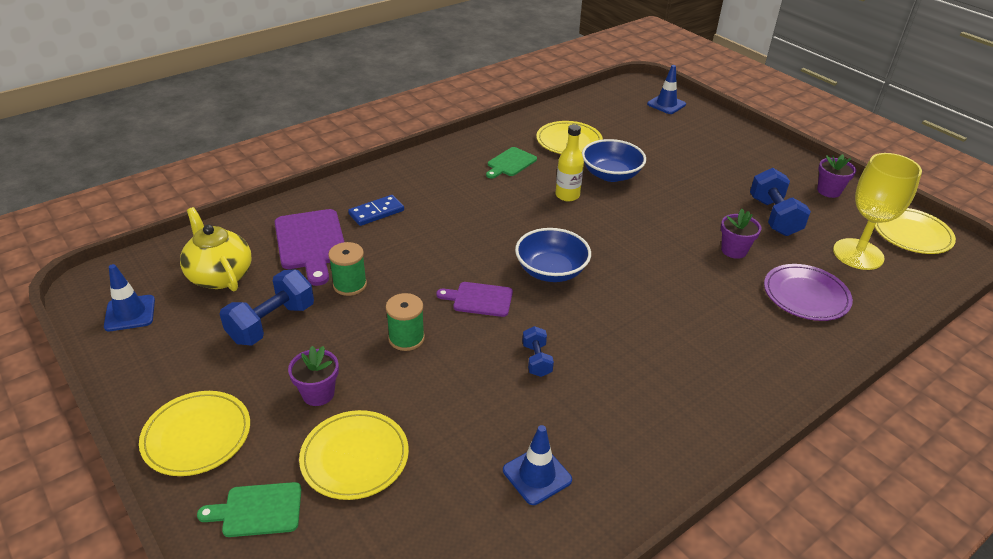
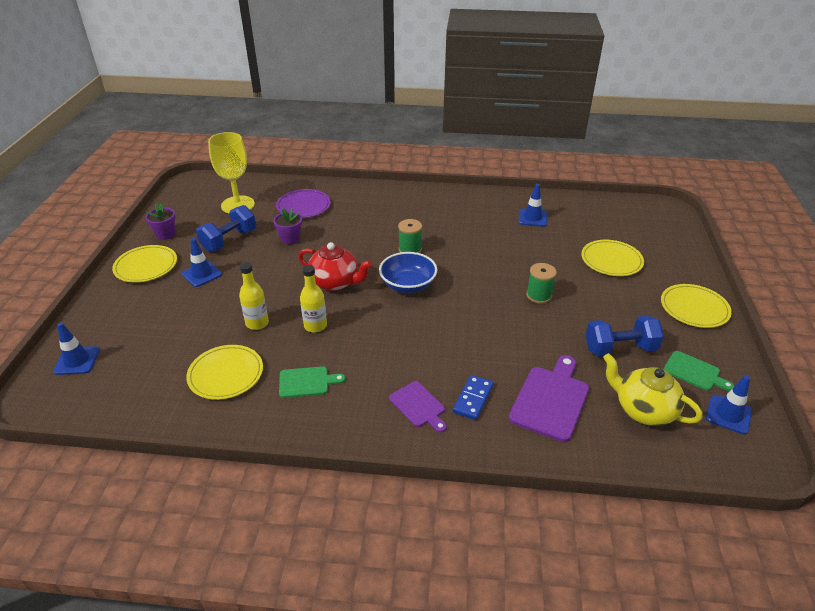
camera: 135 degrees left, 0 degrees up
(220, 276) = (643, 410): yellow teapot -> yellow teapot turned 120 degrees clockwise
(258, 510) = (671, 264): green cutting board -> green cutting board (694, 372)
(318, 393) = (613, 294): purple flower pot -> none
(350, 285) = (547, 347): green spool -> green spool (410, 249)
(376, 212) = (473, 399): blue domino -> blue domino turned 75 degrees counterclockwise
(479, 299) = (472, 293): purple cutting board -> purple cutting board (418, 406)
(536, 360) = (479, 251): blue dumbbell -> none
(611, 175) = (257, 323): blue bowl -> yellow bottle
(615, 235) = (335, 282): none -> red teapot
(724, 181) = (202, 274): none -> blue traffic cone
(911, 234) = (190, 197): yellow plate -> yellow plate (146, 266)

